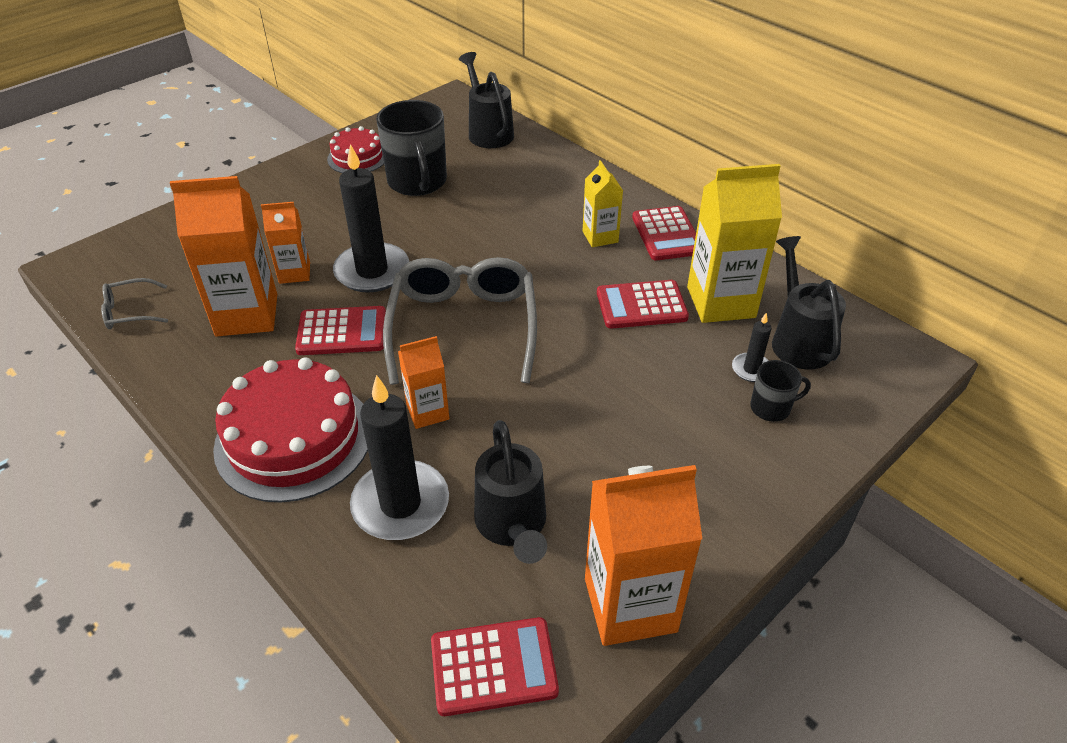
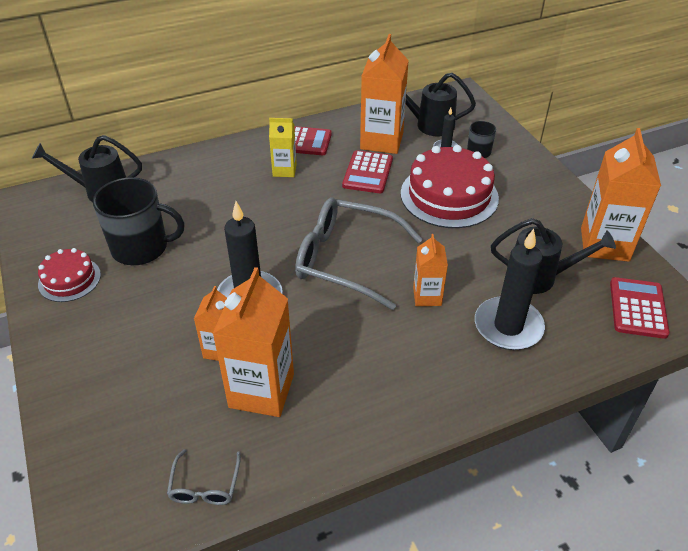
camera: 70 degrees left, 0 degrees up
(294, 438) = (427, 376): red cake -> red cake (449, 195)
(342, 332) = (317, 329): red calculator -> none
(721, 302) = (382, 141): yellow carton -> orange carton

